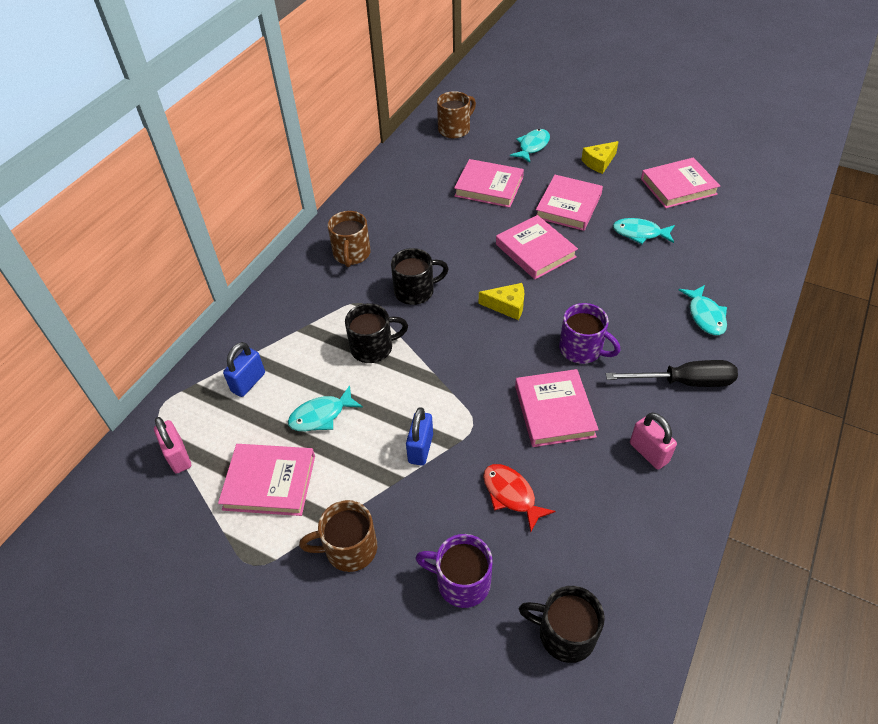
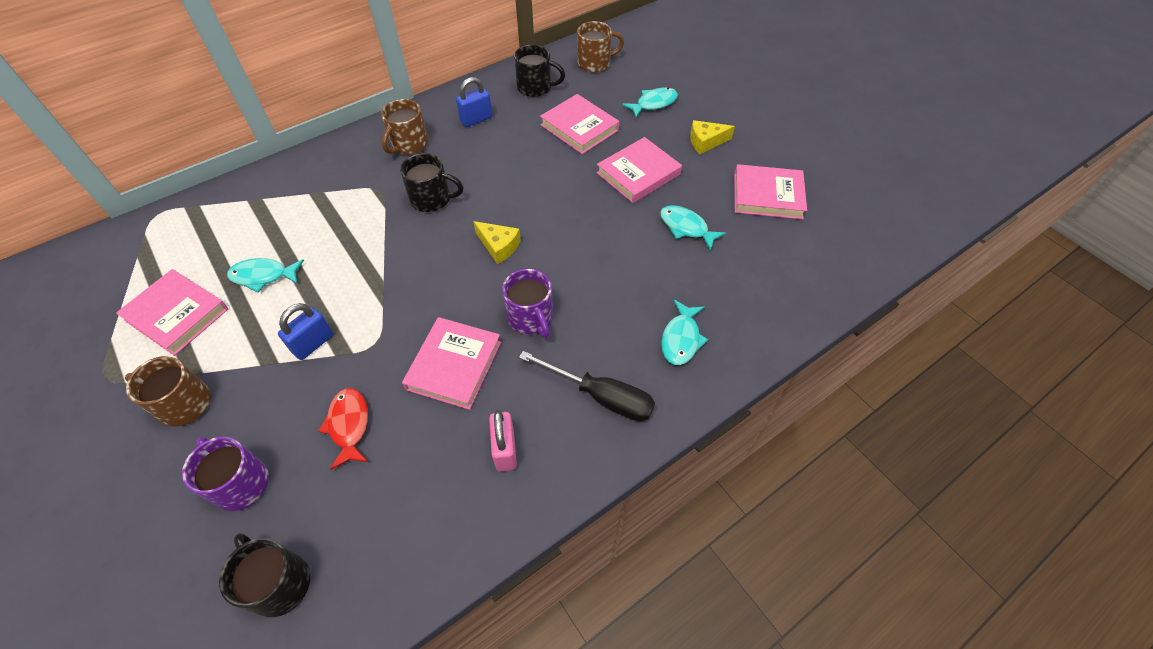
camera: 25 degrees right, 5 degrees up
(178, 456) = (135, 260): pink padlock -> none
(248, 382) = (235, 222): blue padlock -> blue padlock (476, 119)
(373, 347) = (354, 235): black mug -> black mug (536, 87)
(535, 251) = (570, 204): pink book -> none

